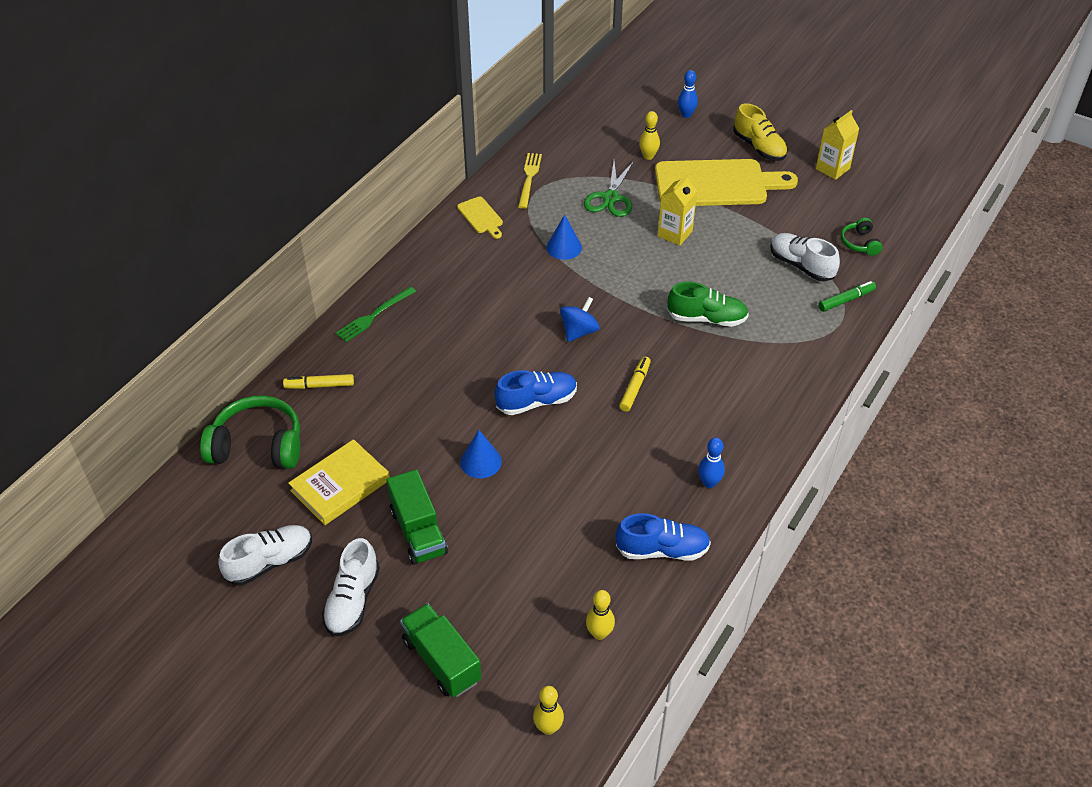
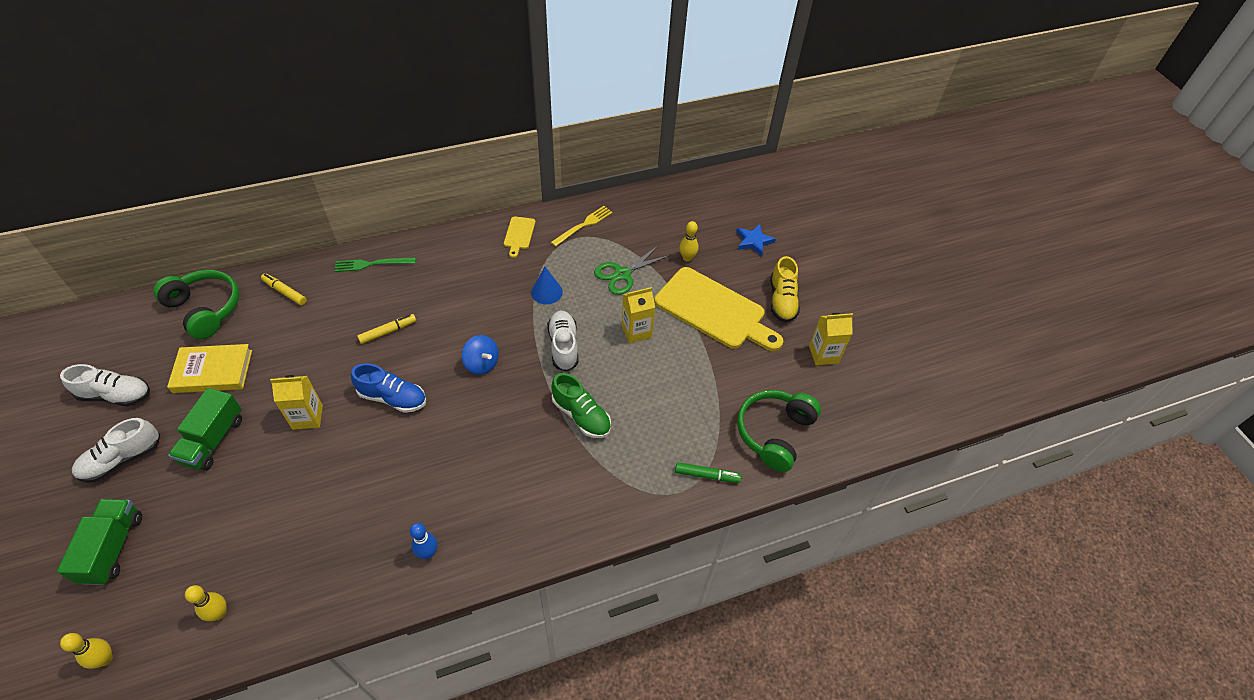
camera: 35 degrees right, 5 degrees up
(481, 461) = (307, 417): blue cone -> yellow carton
(579, 331) = (482, 363): blue spinning top -> blue spinning top turned 60 degrees clockwise
(635, 387) = (467, 435): yellow marker -> yellow marker (388, 331)
(662, 550) = (334, 581): blue shoe -> none
(686, 115) = (753, 241): blue bowling pin -> blue star
(801, 266) = (703, 421): white shoe -> white shoe (563, 346)
(859, 243) = (774, 433): green headphones -> green headphones, size x1.95

